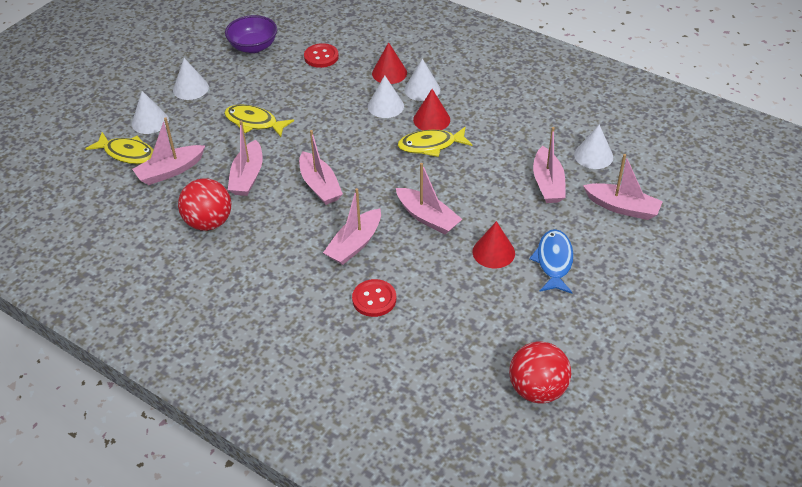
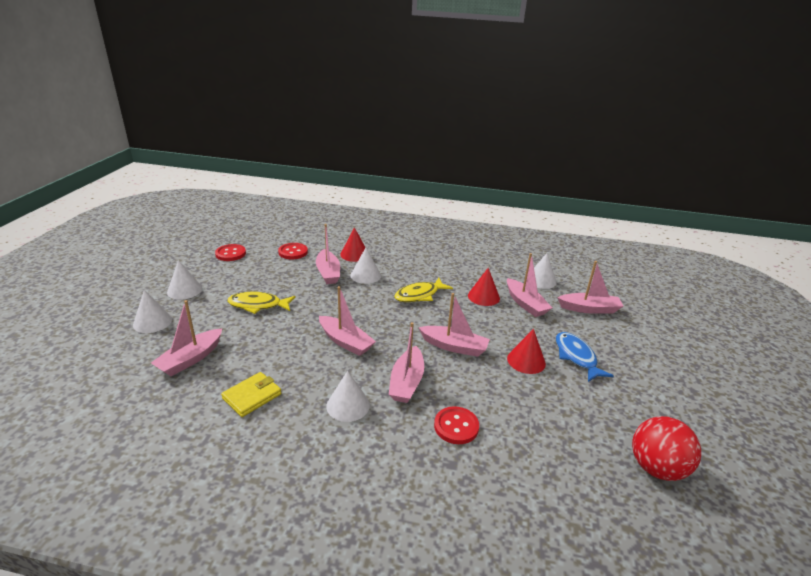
camera: 25 degrees left, 15 degrees down
(127, 153) = (137, 353): yellow fish -> none
(209, 222) = (252, 396): red ball -> yellow wallet
(247, 176) = (273, 348): pink boat -> pink boat (328, 273)
(253, 47) = (230, 254): purple bowl -> red button
(422, 89) = (387, 260): white cone -> white cone (348, 405)
(431, 119) = (407, 278): red cone -> red cone (483, 296)

